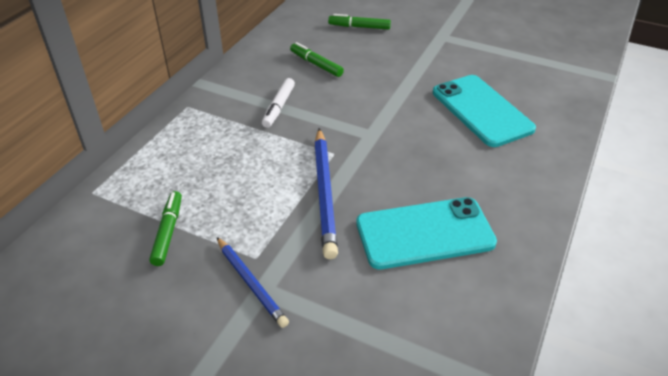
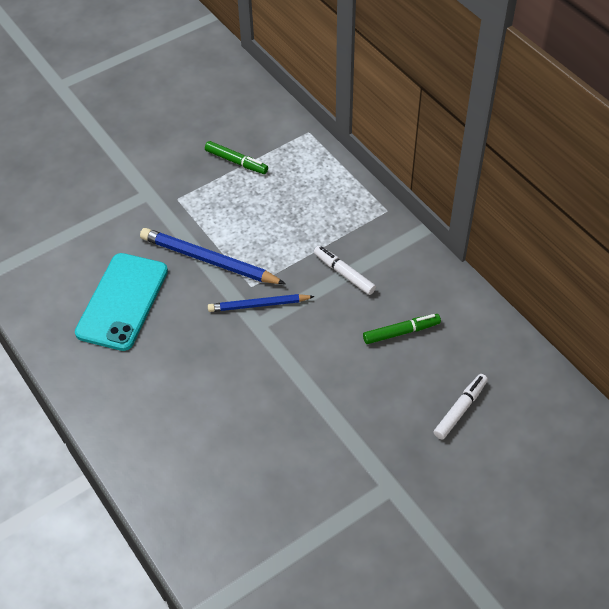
camera: 120 degrees right, 10 degrees up
(251, 283) = (157, 189): blue pencil -> blue pencil (258, 305)
(359, 27) = (460, 409): green marker -> white marker
(481, 110) = (230, 435): turquoise phone -> none

